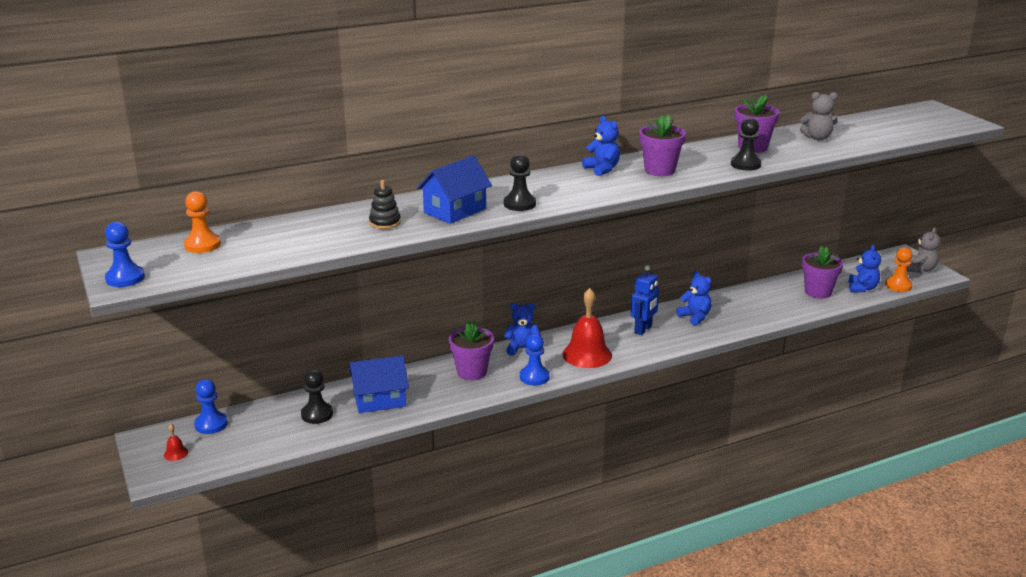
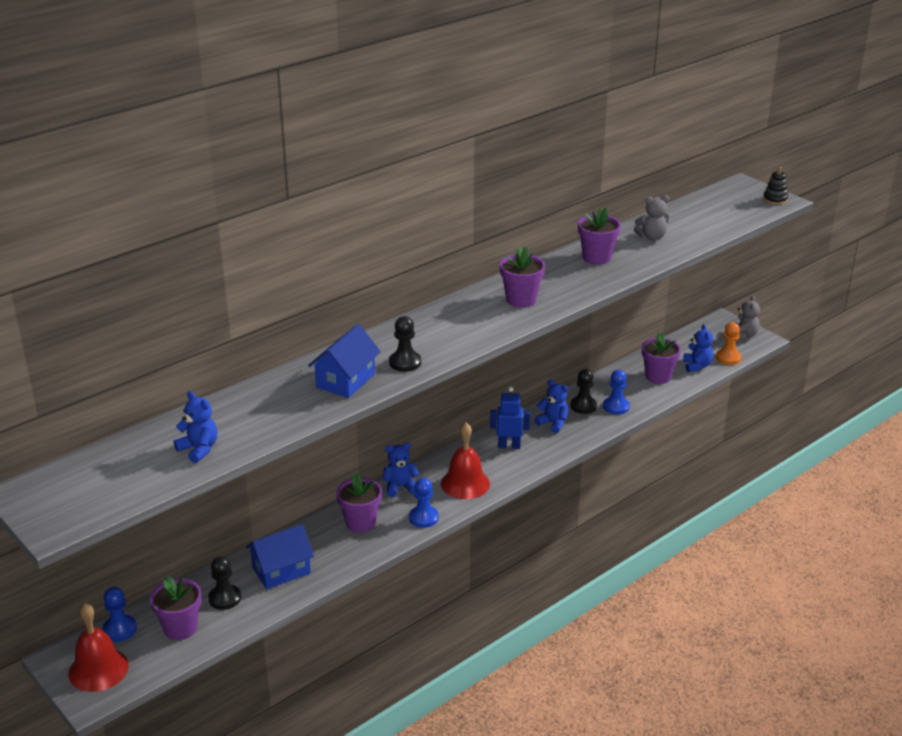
camera: 15 degrees left, 5 degrees up
(125, 278) = (53, 518): blue pawn -> blue pawn (616, 407)
(176, 453) = (98, 669): red bell -> red bell, size x2.43
(202, 245) = (111, 463): orange pawn -> none
(265, 432) = (180, 628): none -> purple flower pot
(385, 222) = (283, 406): black stacking toy -> black stacking toy (775, 199)
(602, 169) = (465, 306): blue teddy bear -> blue teddy bear (199, 449)
(643, 329) = (509, 446): blue robot -> blue robot turned 105 degrees counterclockwise
(745, 164) = (598, 281): black pawn -> black pawn (583, 406)

